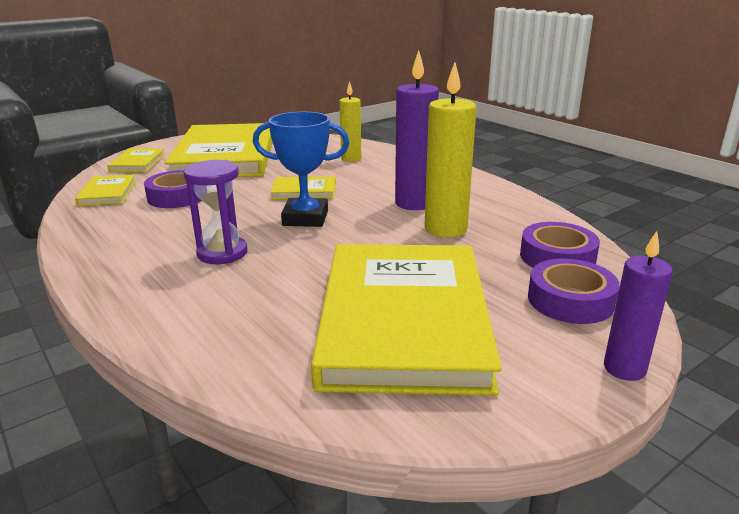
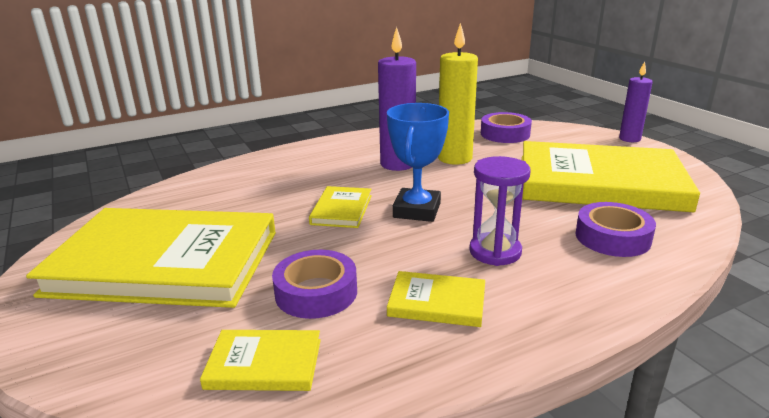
camera: 80 degrees left, 0 degrees up
(137, 163) = (117, 350): yellow book -> yellow book (437, 302)
(351, 159) = (253, 183): yellow candle -> none
(570, 300) = (562, 139): purple tape -> purple tape (612, 237)

